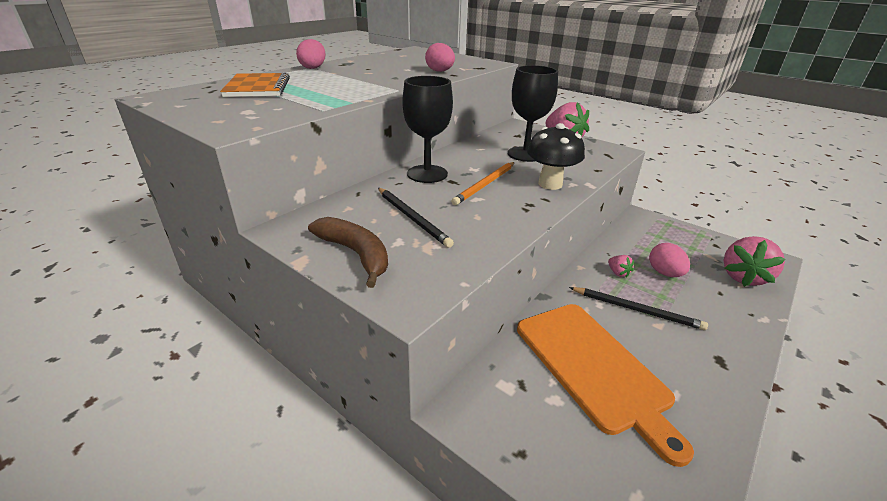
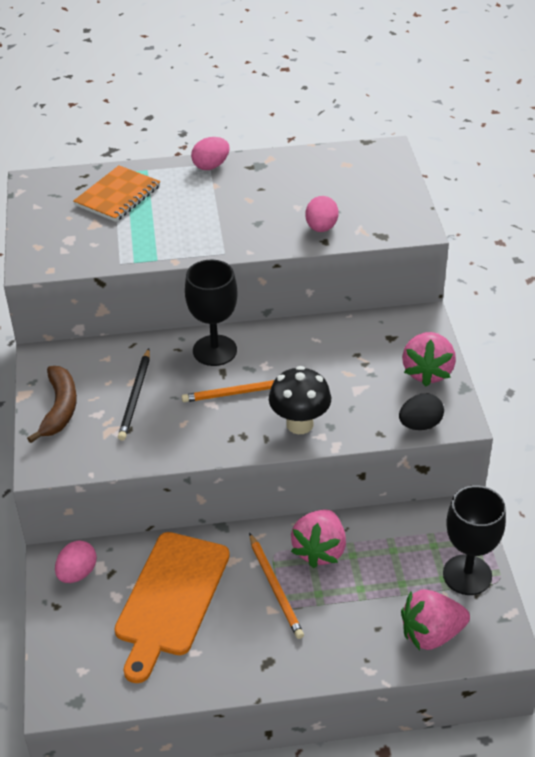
camera: 45 degrees right, 10 degrees up
(525, 154) = (346, 372): black goblet -> black goblet (467, 575)
(607, 158) = (420, 425): none -> black egg
(618, 273) = (319, 550): pink strawberry -> pink strawberry, size x2.17
(636, 310) = (275, 588): black pencil -> orange pencil
(664, 273) = (362, 579): pink egg -> pink egg (77, 573)

